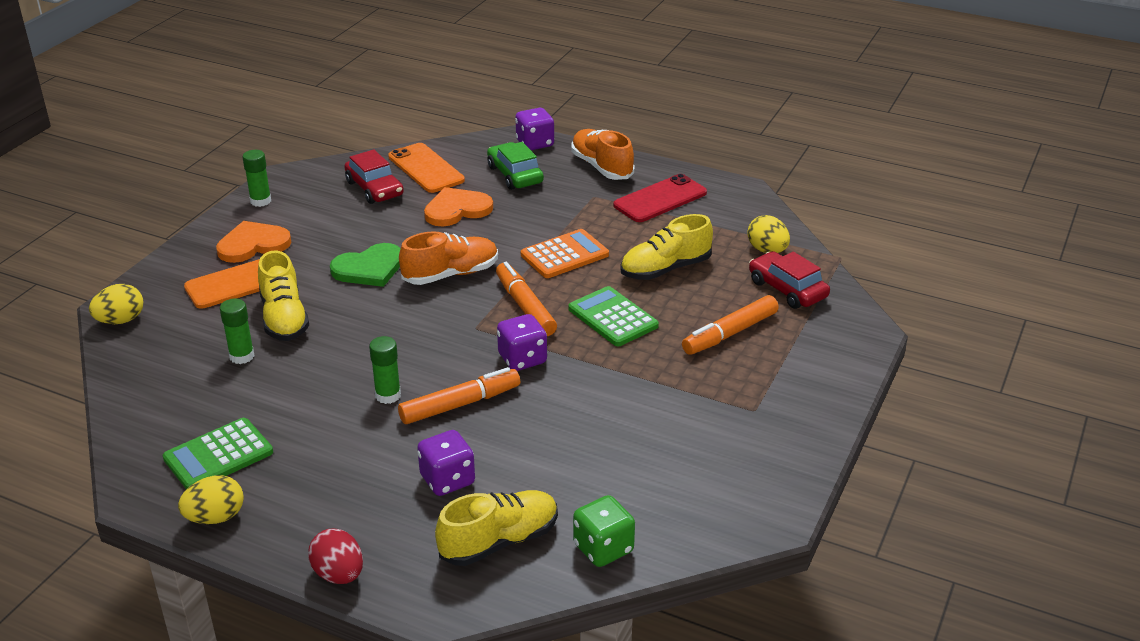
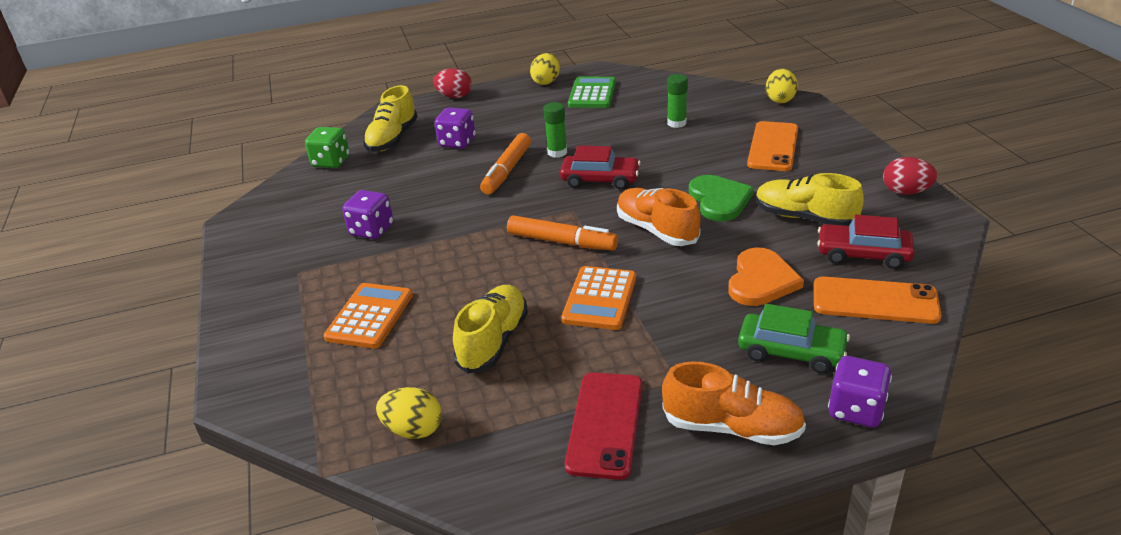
camera: 140 degrees right, 0 degrees up
(253, 244) = (827, 167): orange heart -> none
(260, 201) = (905, 192): green glue stick -> red egg
(284, 318) = (699, 148): yellow shoe -> yellow shoe (804, 217)
(369, 268) = (719, 200): green heart -> green heart turned 150 degrees clockwise
(451, 274) = (656, 230): orange shoe -> orange shoe turned 120 degrees clockwise
(522, 359) = (508, 211): purple dice -> purple dice (372, 230)
(613, 317) = (483, 273): green calculator -> none
(730, 333) = (370, 316): orange marker -> orange calculator
(787, 289) = (352, 393): red car -> red car (600, 179)

